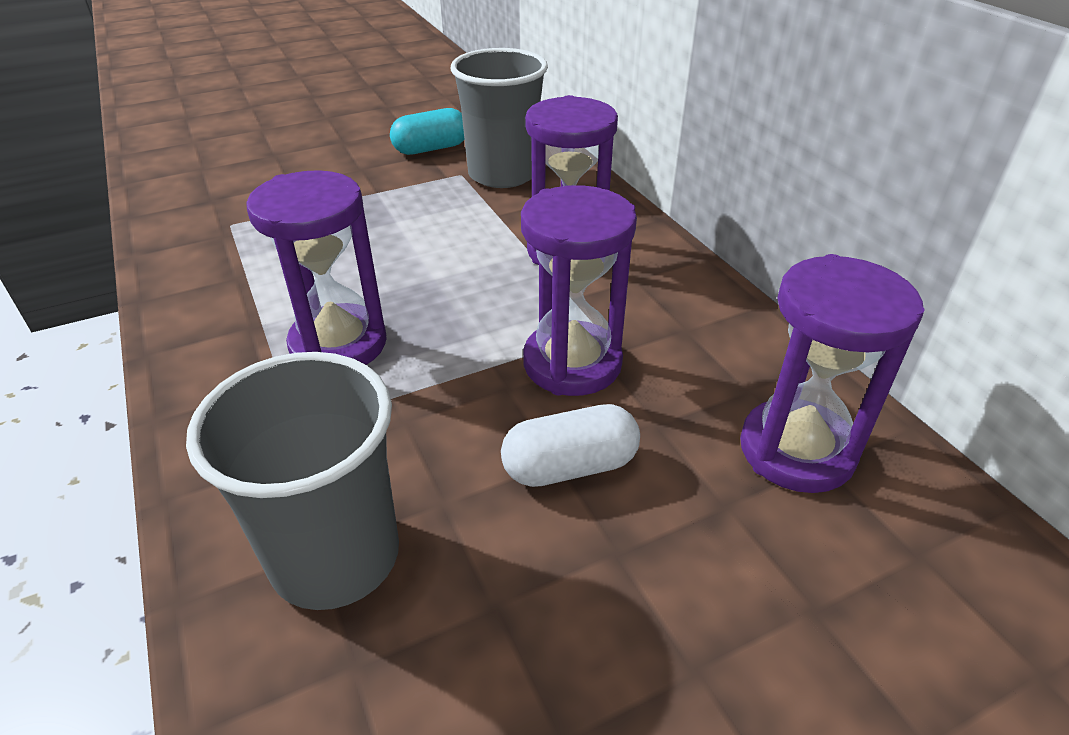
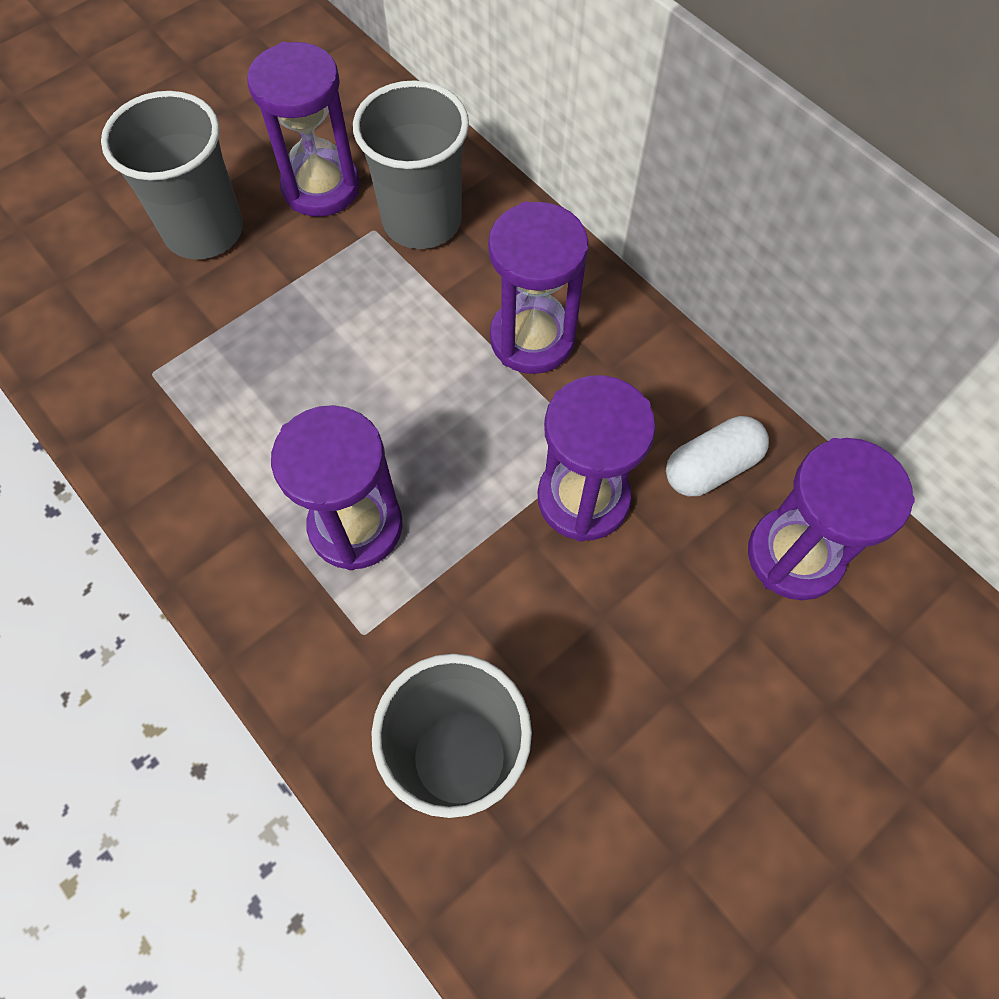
camera: 15 degrees left, 25 degrees up
(326, 158) = (204, 230): none -> grey cup
(431, 149) = (321, 187): turquoise capsule -> purple hourglass
(570, 466) = (615, 619): white capsule -> white capsule (711, 467)

